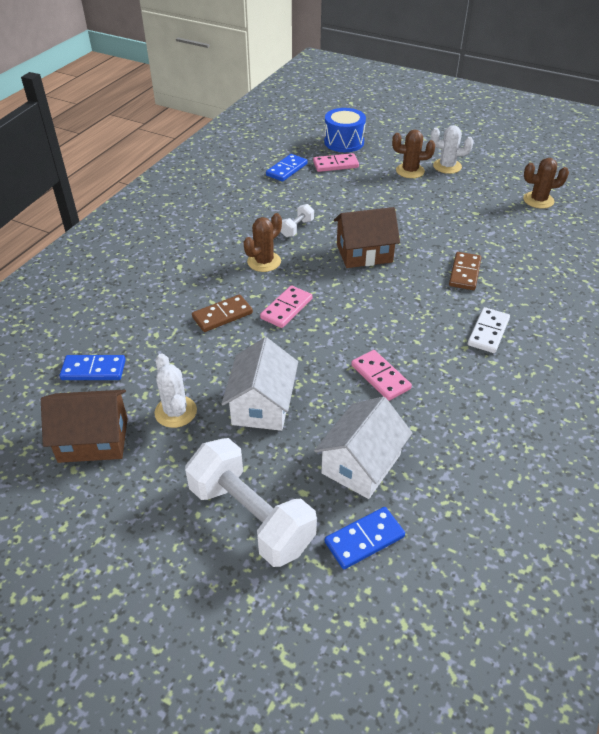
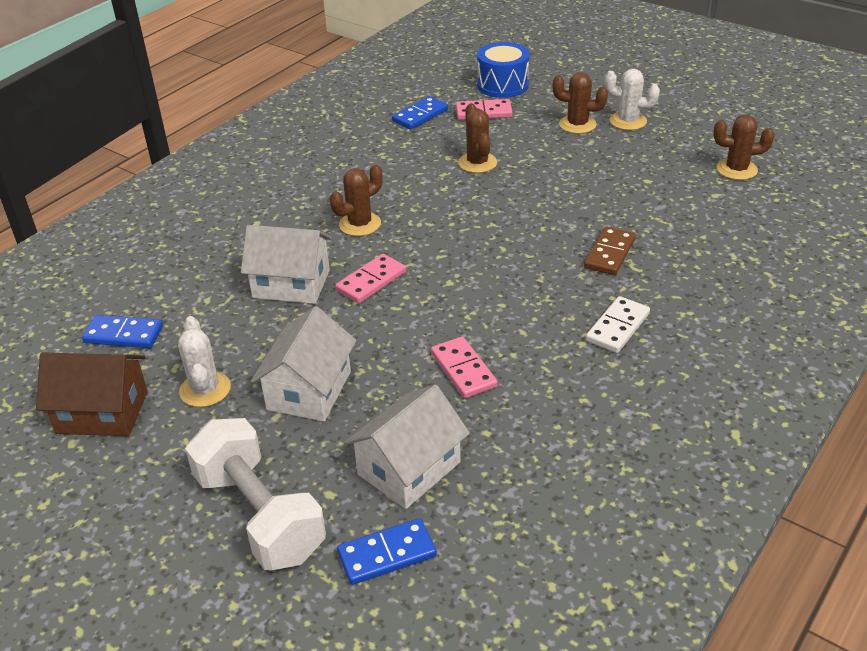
camera: 10 degrees right, 5 degrees down
(222, 315) = (291, 284): brown domino -> white house
(297, 228) = (412, 187): white dumbbell -> none
(342, 206) = (477, 163): none -> brown cactus
(364, 253) = (487, 222): brown house -> none

